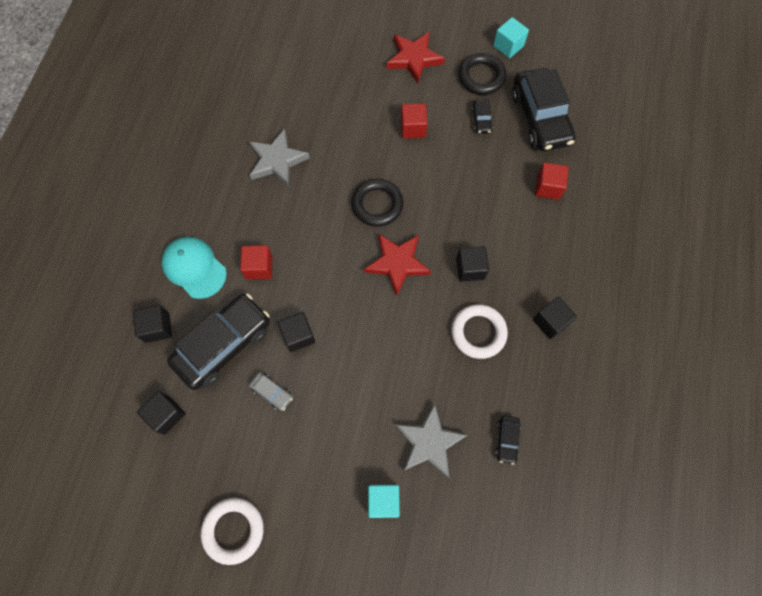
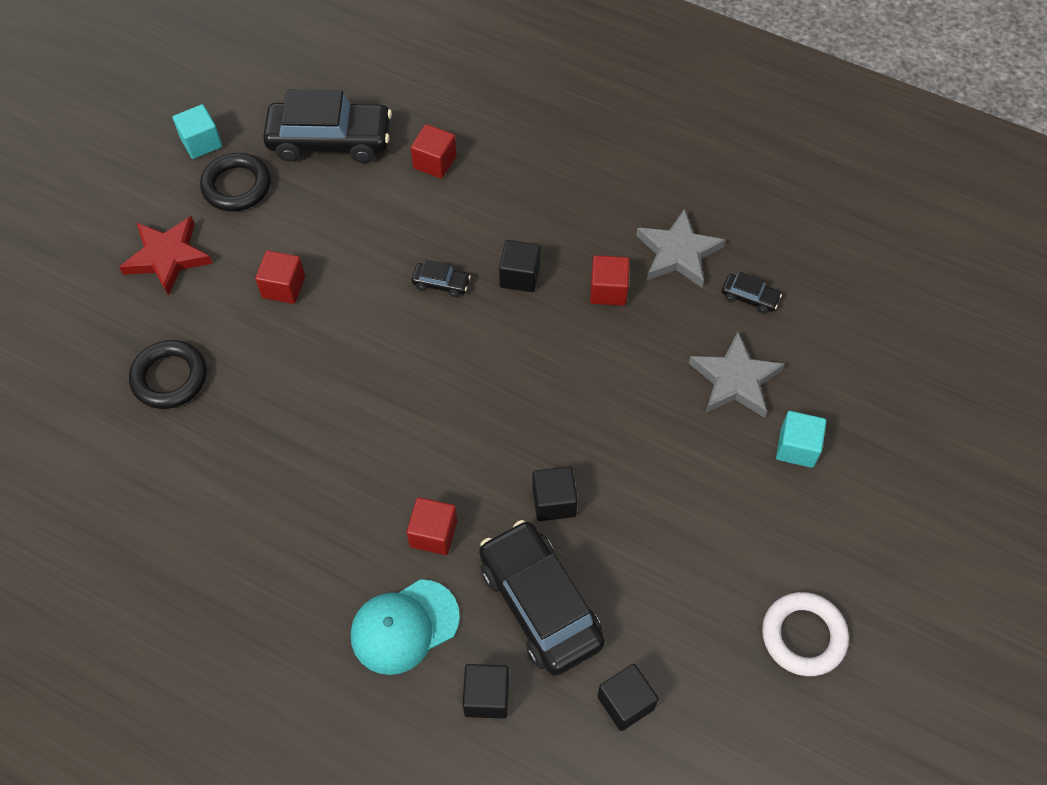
camera: 75 degrees left, 10 degrees down
(272, 392) = (627, 552): grey car -> none
(277, 160) = (264, 475): grey star -> grey star (678, 253)
(377, 205) = (388, 359): black ring -> black ring (169, 378)
(397, 263) = (485, 356): red star -> none
(478, 332) = (608, 290): white ring -> red cube
(481, 120) = (305, 205): black car -> black car (441, 283)
(550, 322) = (615, 212): black cube -> none

